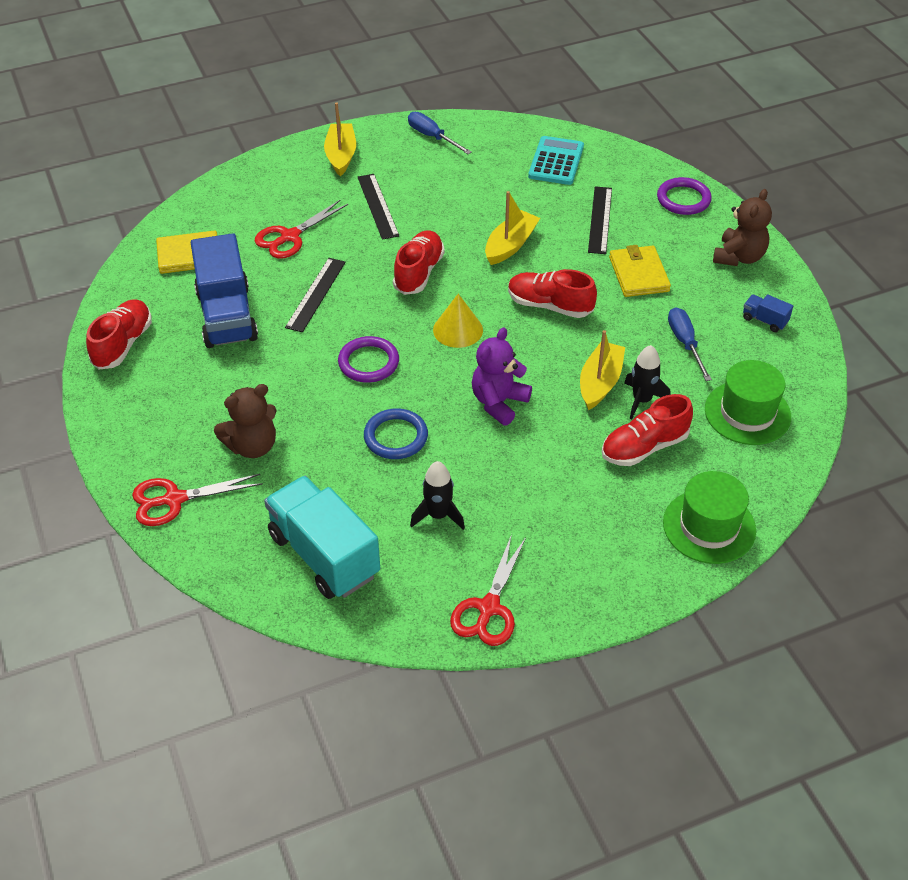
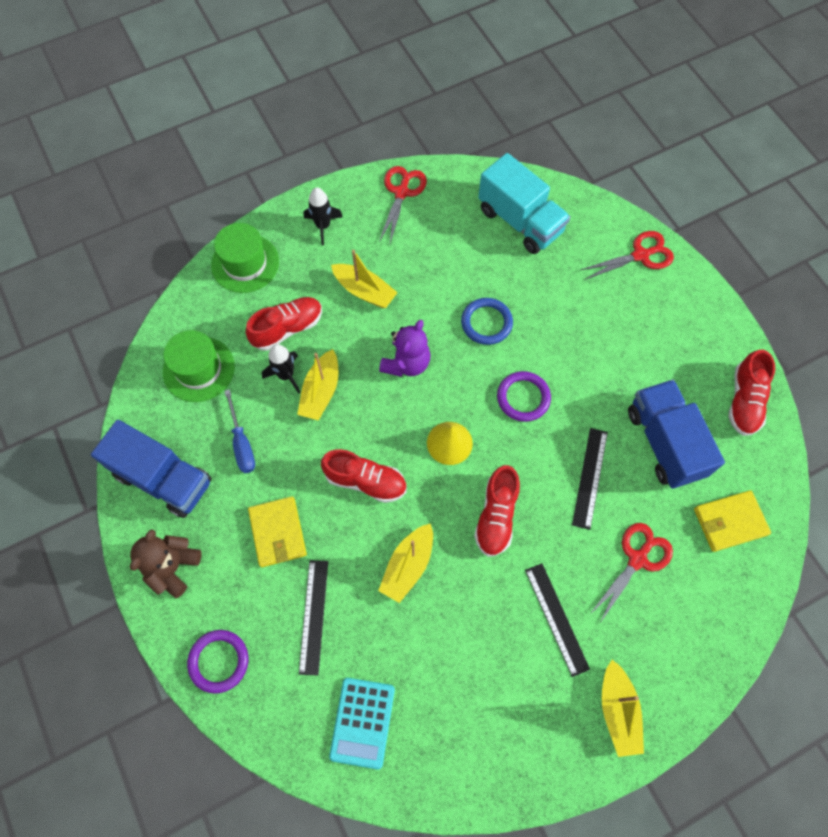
camera: 175 degrees right, 20 degrees up
(252, 446) = (597, 305): brown teddy bear -> none
(432, 137) = (515, 761): blue screwdriver -> none
(438, 515) = (444, 257): black rocket -> black rocket (323, 226)
(547, 482) = (364, 291): none -> yellow boat
(764, 320) = (163, 478): blue truck -> blue truck, size x2.40

